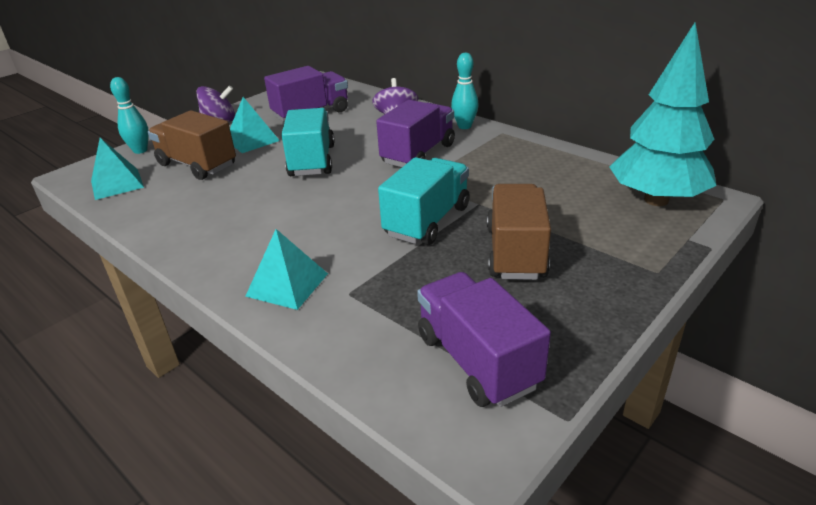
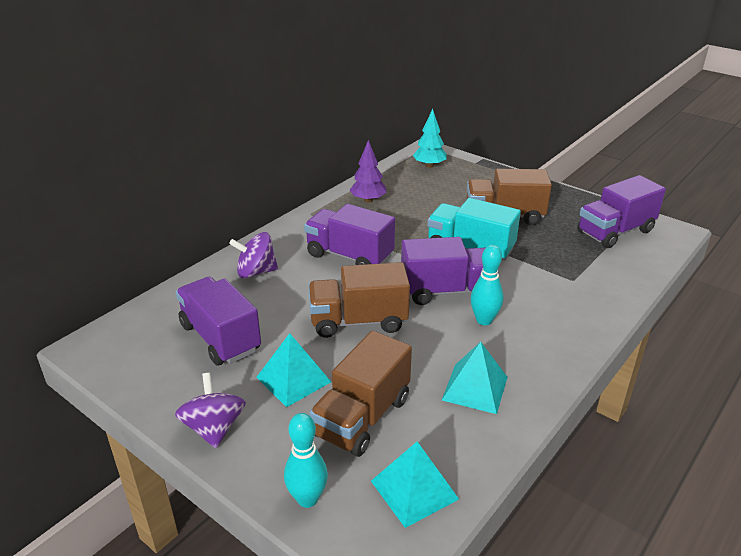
camera: 95 degrees left, 0 degrees up
(287, 284) = (574, 309): turquoise pyramid -> turquoise pyramid (475, 388)
(312, 161) = (358, 321): turquoise truck -> brown truck
(346, 203) = (447, 291): none -> purple truck
(464, 126) = (291, 232): turquoise bowling pin -> turquoise bowling pin (484, 320)
(538, 160) = (368, 200): none -> purple tree
(656, 200) = (429, 165): turquoise tree -> turquoise tree, size x0.52

